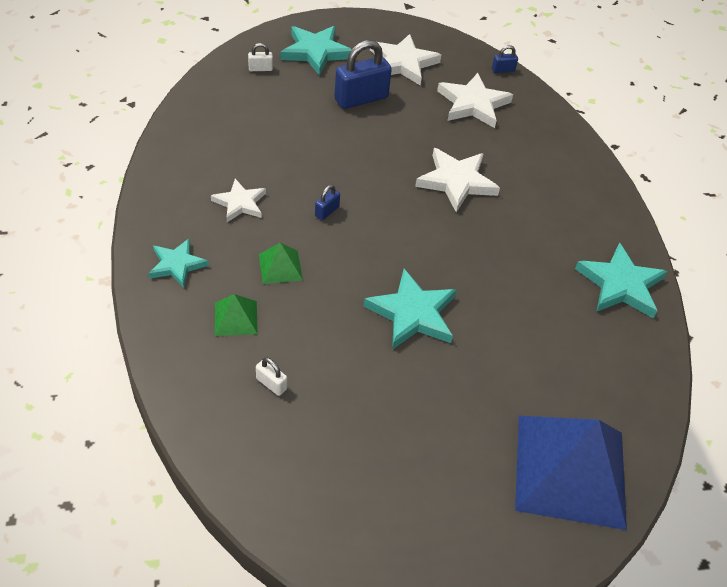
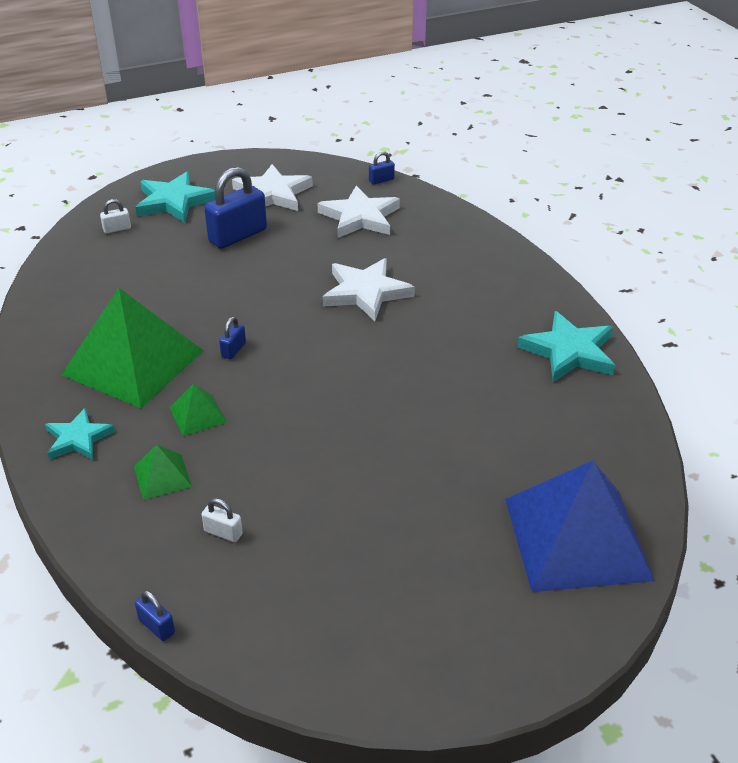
camera: 10 degrees left, 10 degrees down
(195, 455) = (156, 626): none -> blue padlock
(240, 203) = (133, 362): white star -> green pyramid
(412, 313) = (359, 427): turquoise star -> none

